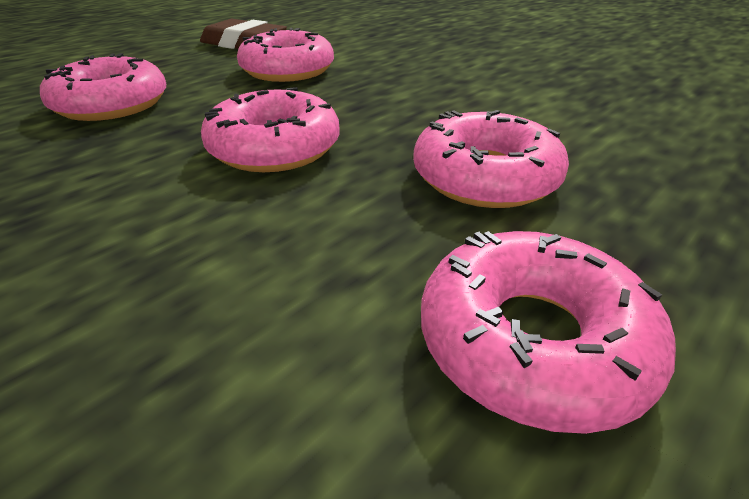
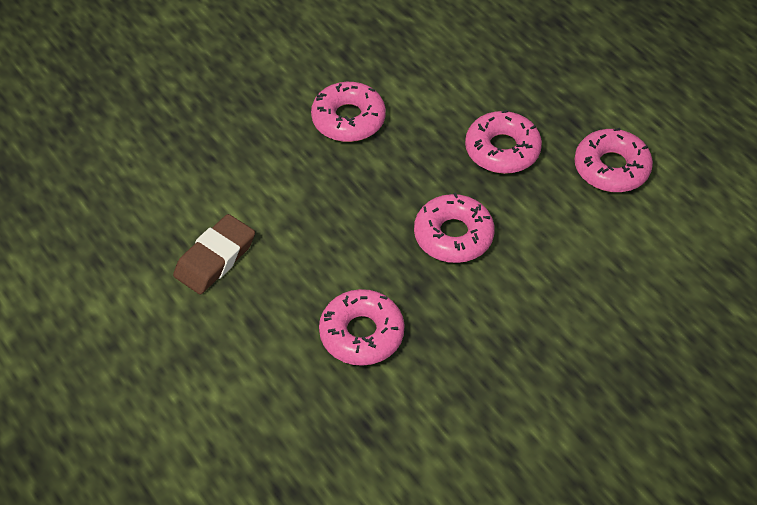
camera: 80 degrees left, 15 degrees up
(287, 70) = (308, 226): pink donut -> pink donut (348, 119)

